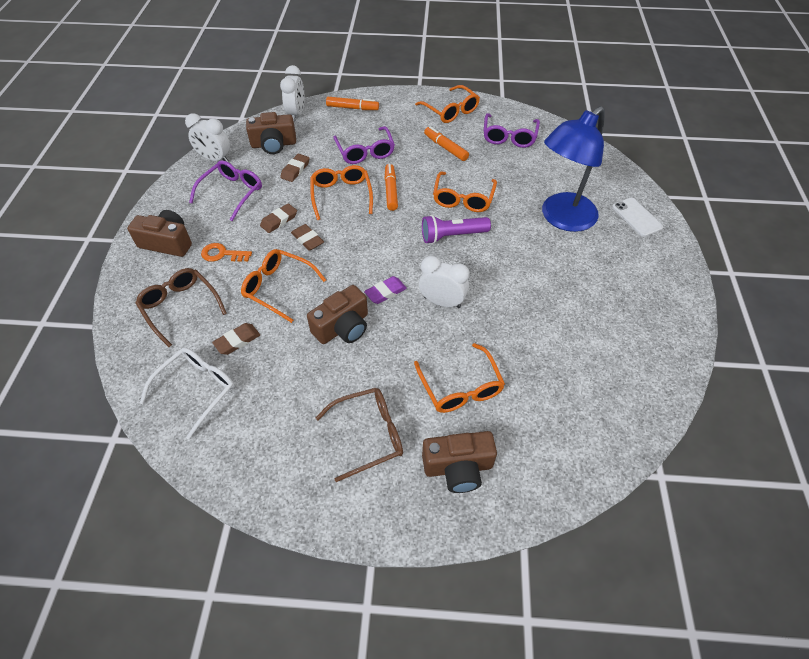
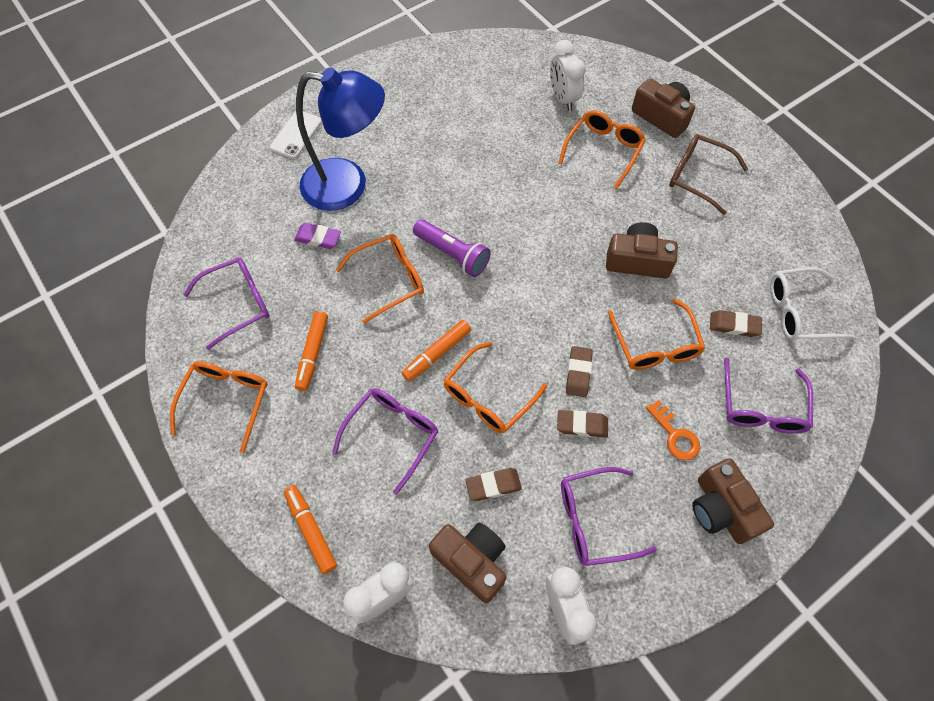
camera: 130 degrees left, 10 degrees up
(180, 306) = (761, 408): brown glasses -> purple glasses
(385, 292) = (571, 258): purple eraser -> purple eraser (318, 238)
(442, 302) = (539, 211): white clock -> white clock (563, 98)

